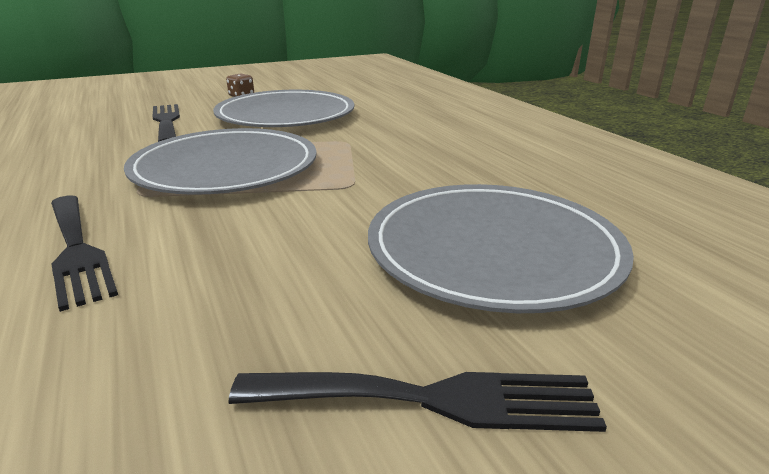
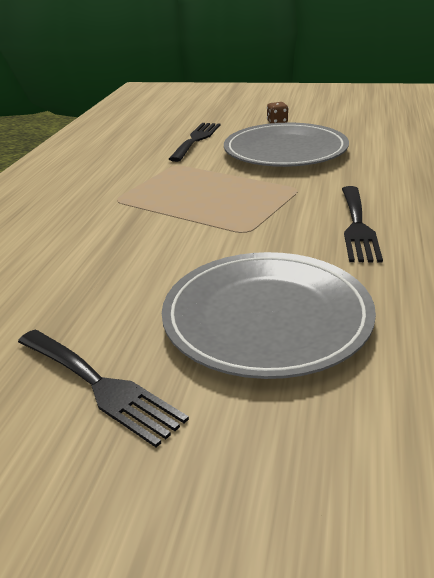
camera: 40 degrees right, 5 degrees up
(77, 250) = (50, 231): black fork -> black fork (357, 226)
(225, 168) = (185, 193): grey plate -> none

